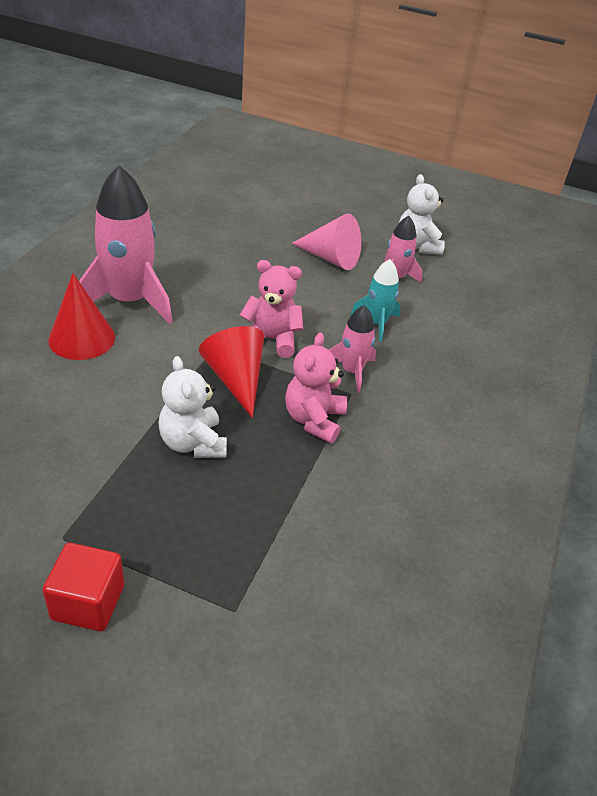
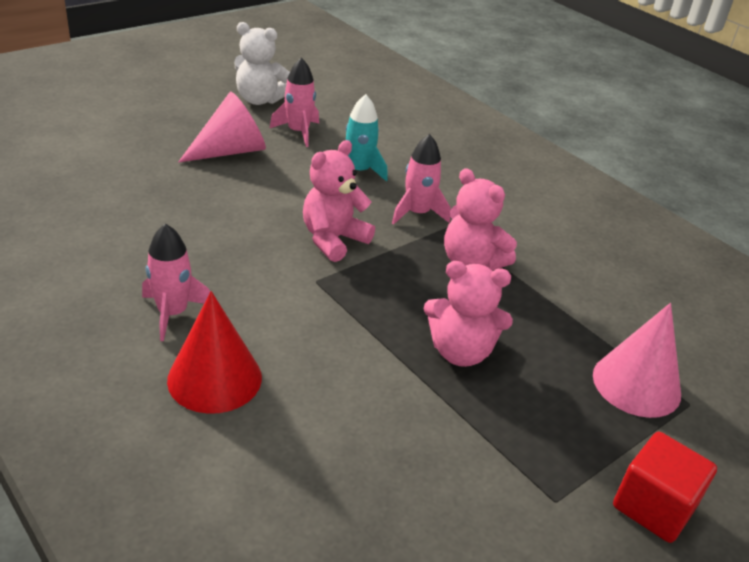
camera: 60 degrees left, 5 degrees down
(129, 301) = (173, 313): pink rocket -> pink rocket, size x0.53
(193, 443) = (460, 352): white teddy bear -> pink teddy bear
(234, 565) = (636, 384): none -> pink cone
(236, 379) = (380, 286): red cone -> none

